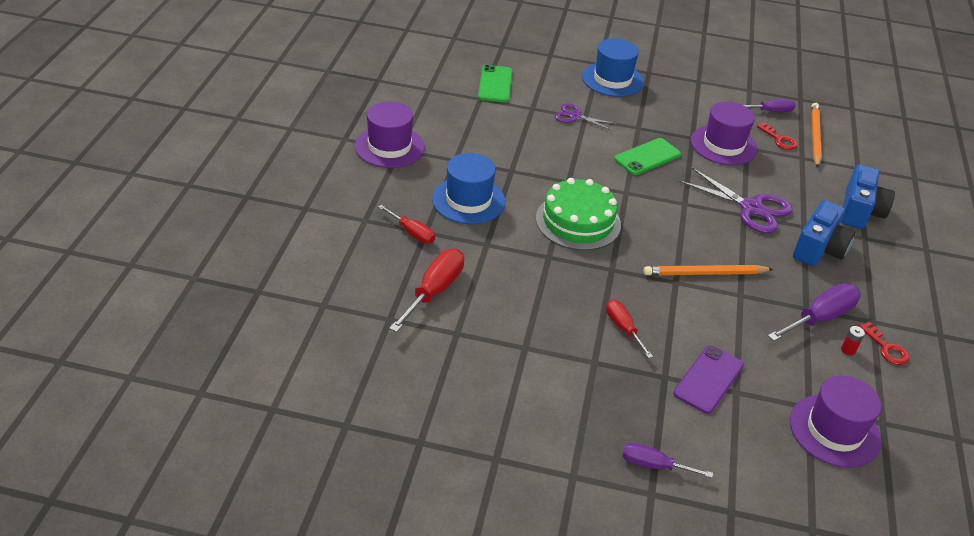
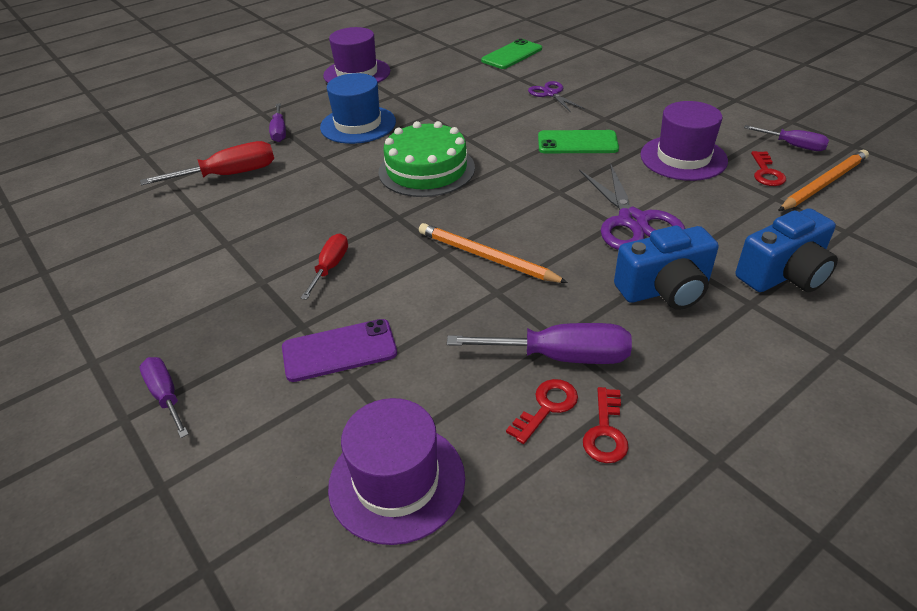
camera: 45 degrees right, 0 degrees up
(412, 233) = (279, 132): red screwdriver -> purple screwdriver
(612, 79) = (634, 76): blue hat -> none
(848, 350) = (547, 407): red battery -> red key

